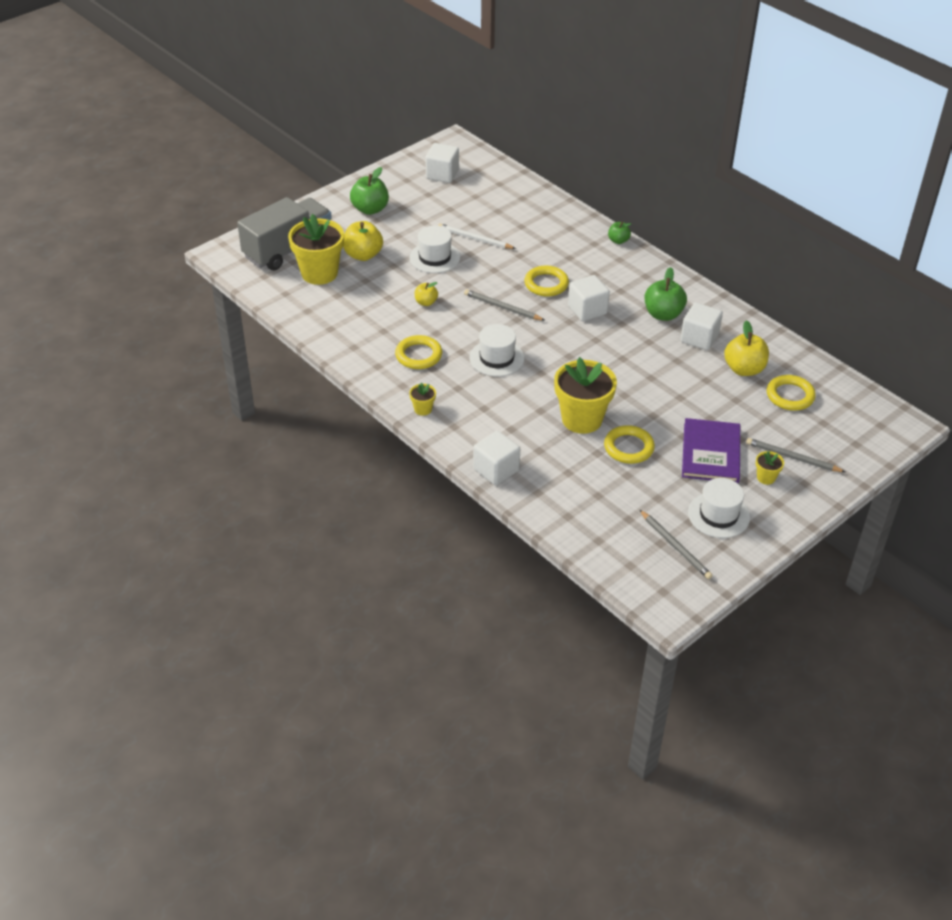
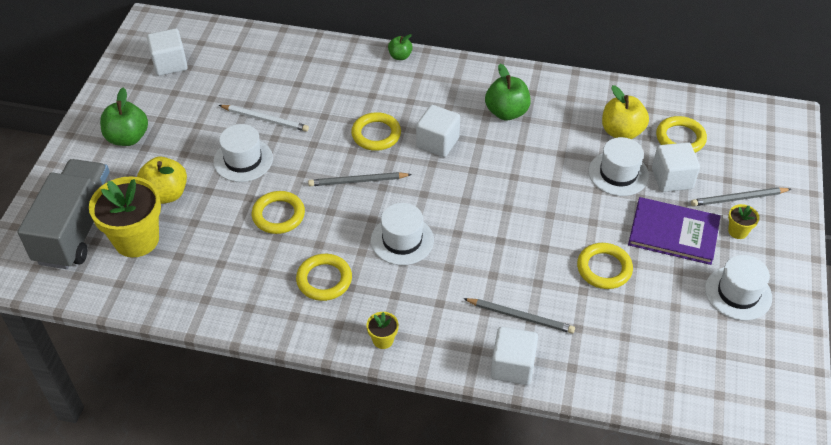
camera: 35 degrees left, 5 degrees up
(426, 302) = (278, 215): yellow apple -> yellow ring
(475, 239) = (265, 119): white pencil -> white pencil turned 150 degrees counterclockwise
(582, 419) = (537, 262): yellow flower pot -> none
(675, 546) = (735, 349): grey pencil -> grey pencil (520, 317)
(699, 338) = (558, 120): white cube -> white cube (672, 179)
(709, 395) = (618, 173): none -> white hat
(710, 453) = (673, 232): purple book -> purple book turned 45 degrees counterclockwise

